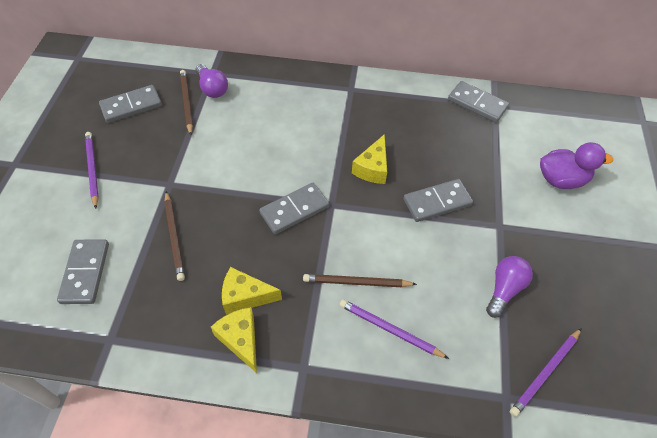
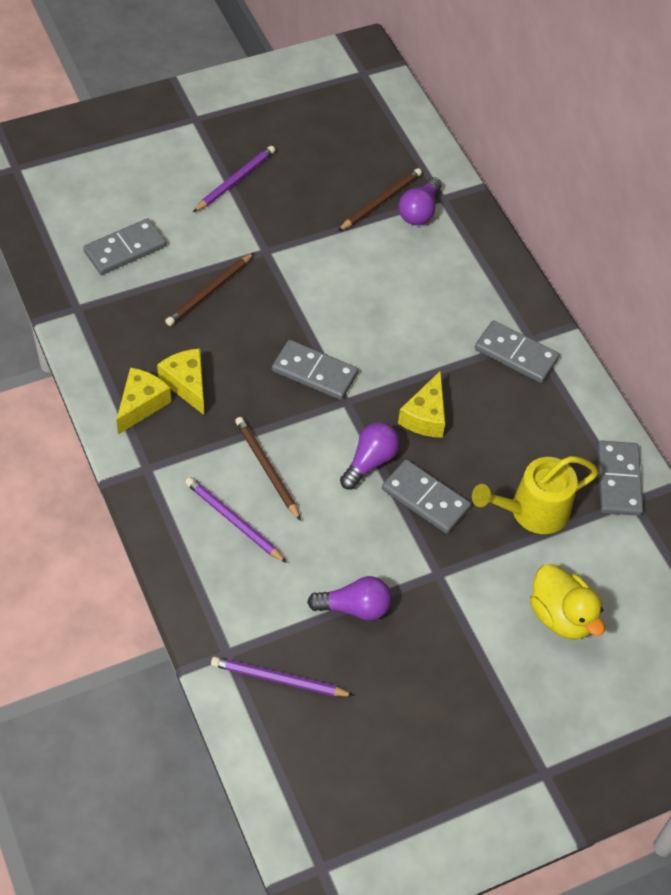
camera: 55 degrees right, 0 degrees up
(131, 106) = (337, 159): grey domino -> grey domino (516, 354)
(372, 168) = (425, 416): yellow cheese -> yellow cheese turned 60 degrees counterclockwise
(389, 217) = (370, 462): none -> purple light bulb
(389, 330) = (233, 521): purple pencil -> purple pencil turned 45 degrees counterclockwise
(477, 153) = (532, 511): none -> yellow watering can
(561, 180) = (561, 616): purple duck -> yellow duck

